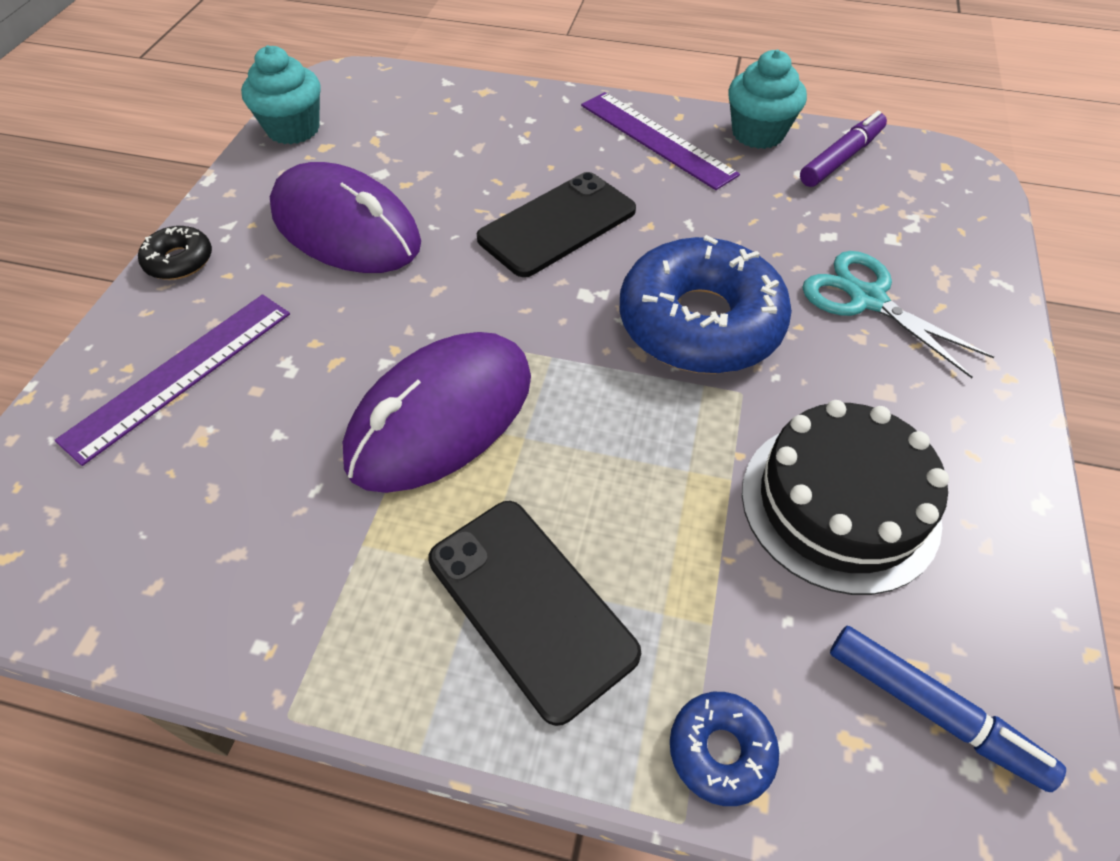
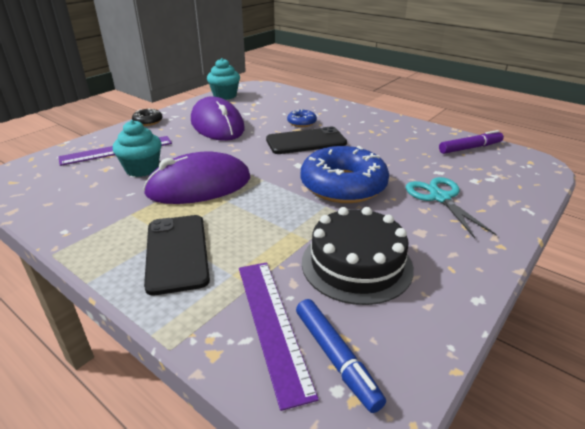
camera: 25 degrees right, 20 degrees down
(656, 139) = (378, 125): purple ruler -> purple ruler (272, 324)
(721, 751) = (212, 330): blue donut -> blue donut (301, 122)
(758, 133) = (431, 132): turquoise cupcake -> turquoise cupcake (142, 169)

